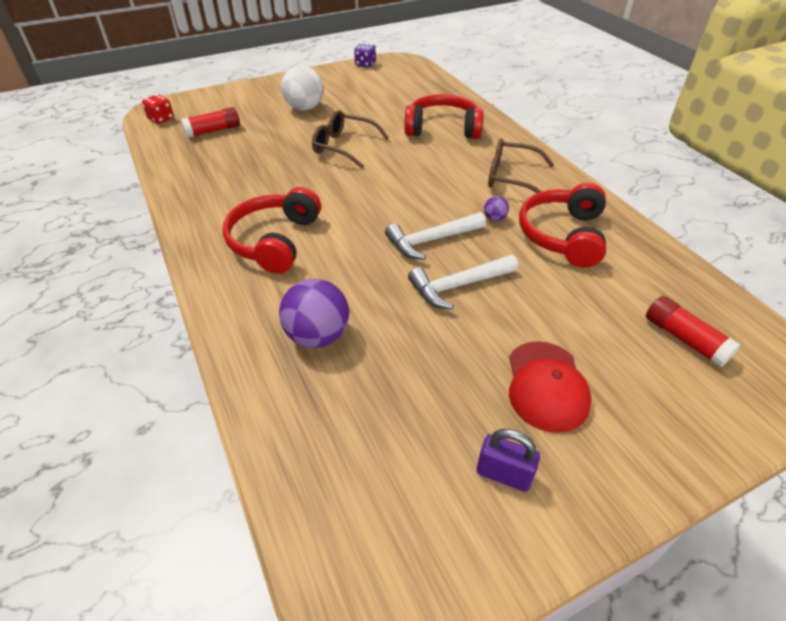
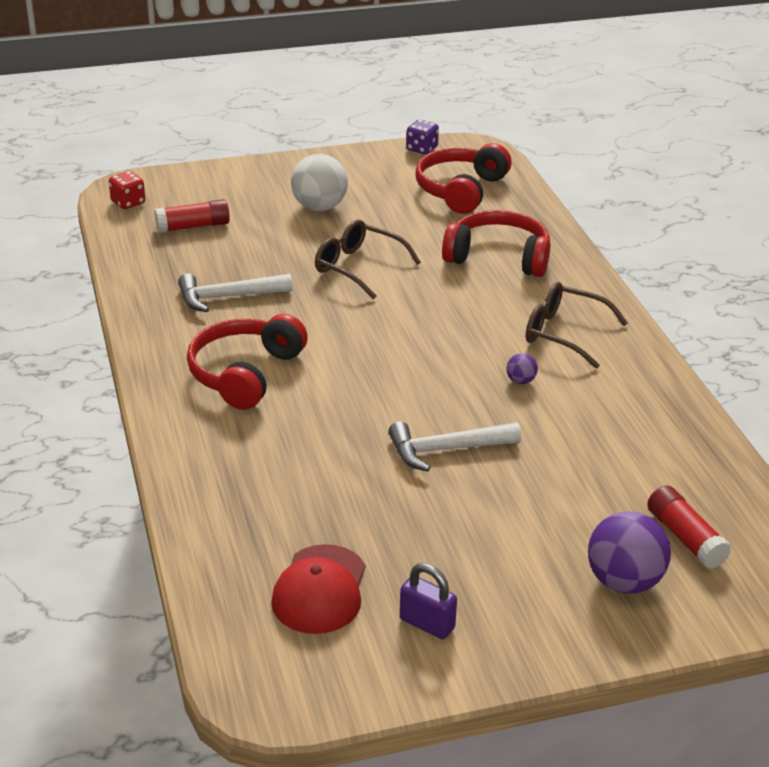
camera: 10 degrees right, 10 degrees down
(317, 336) = (272, 478): purple ball -> purple ball (624, 582)
(431, 240) = (432, 396): white hammer -> white hammer (228, 297)
(546, 386) = (505, 558): red cap -> red cap (320, 590)
(563, 235) = (598, 411): red headphones -> red headphones (461, 190)

